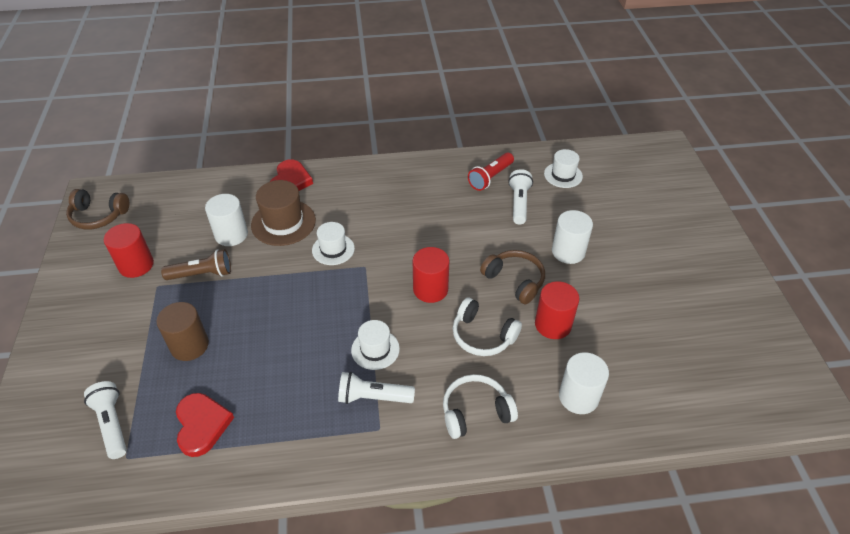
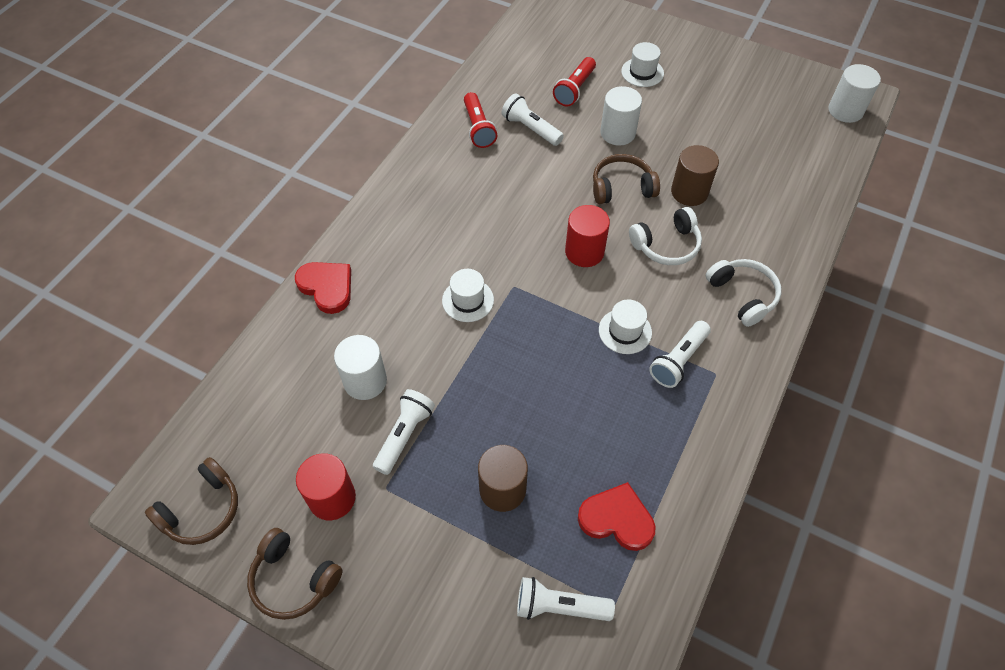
camera: 55 degrees left, 10 degrees up
(71, 278) = (293, 579): none -> brown headphones
(202, 274) = (404, 435): brown flashlight -> white flashlight
(283, 222) = (389, 324): brown hat -> none
(475, 412) = (742, 295): white headphones -> white headphones turned 135 degrees clockwise
(553, 324) = (689, 192): red cylinder -> brown cylinder
(563, 175) = (522, 78): white hat -> white hat (642, 72)
(578, 397) = (772, 221): white cylinder -> white cylinder (845, 110)
(585, 207) = (575, 89): none -> red flashlight

